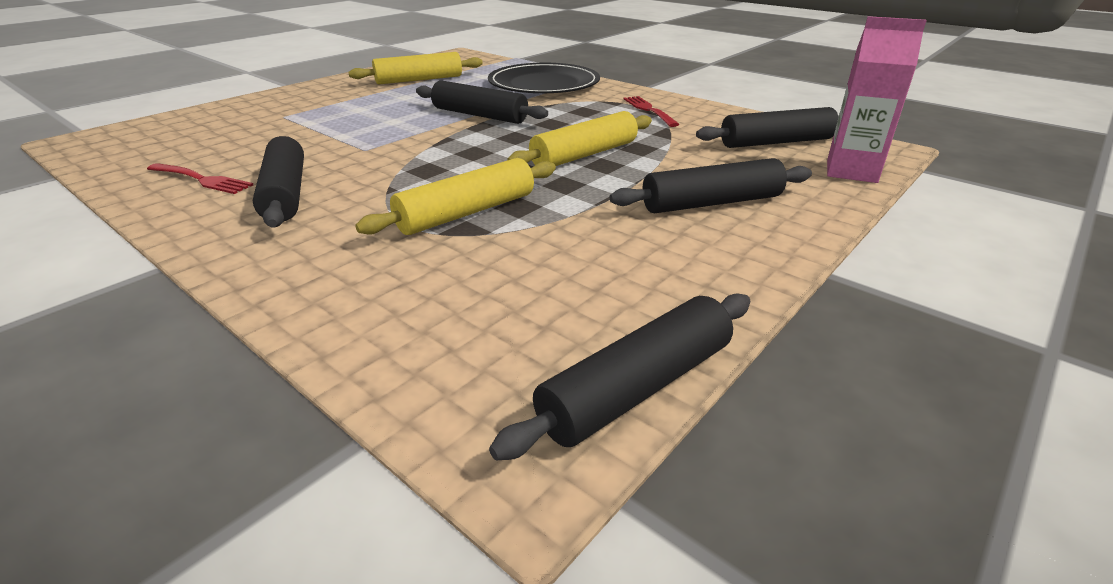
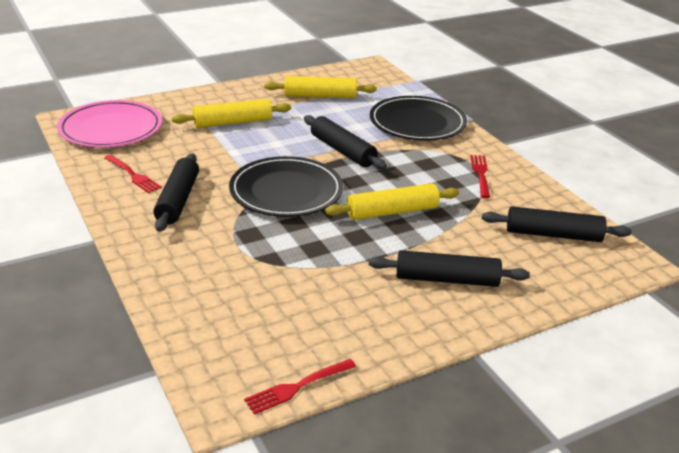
camera: 20 degrees right, 0 degrees up
(149, 140) = (111, 128): none -> pink plate
(436, 159) = (286, 191): none -> black plate
(467, 212) = (279, 245): yellow rolling pin -> yellow rolling pin (233, 122)
(637, 387) = (298, 386): black rolling pin -> red fork
(851, 171) = (583, 278): pink carton -> none

